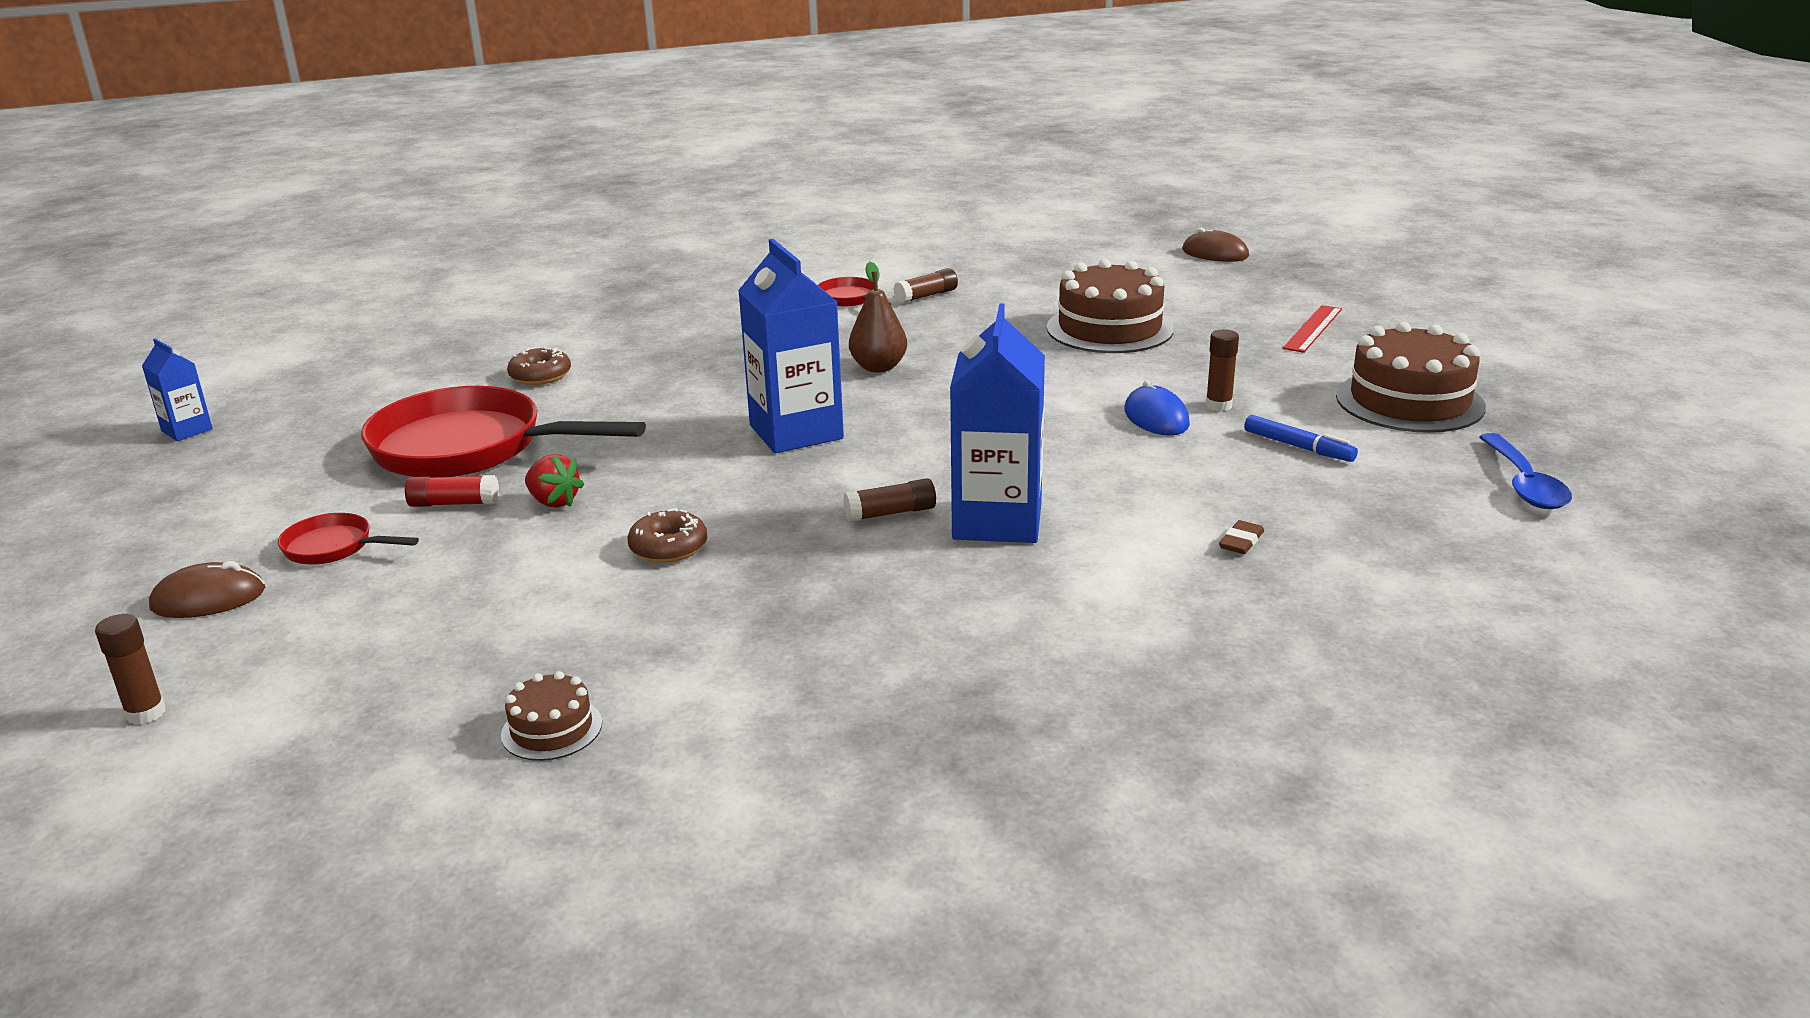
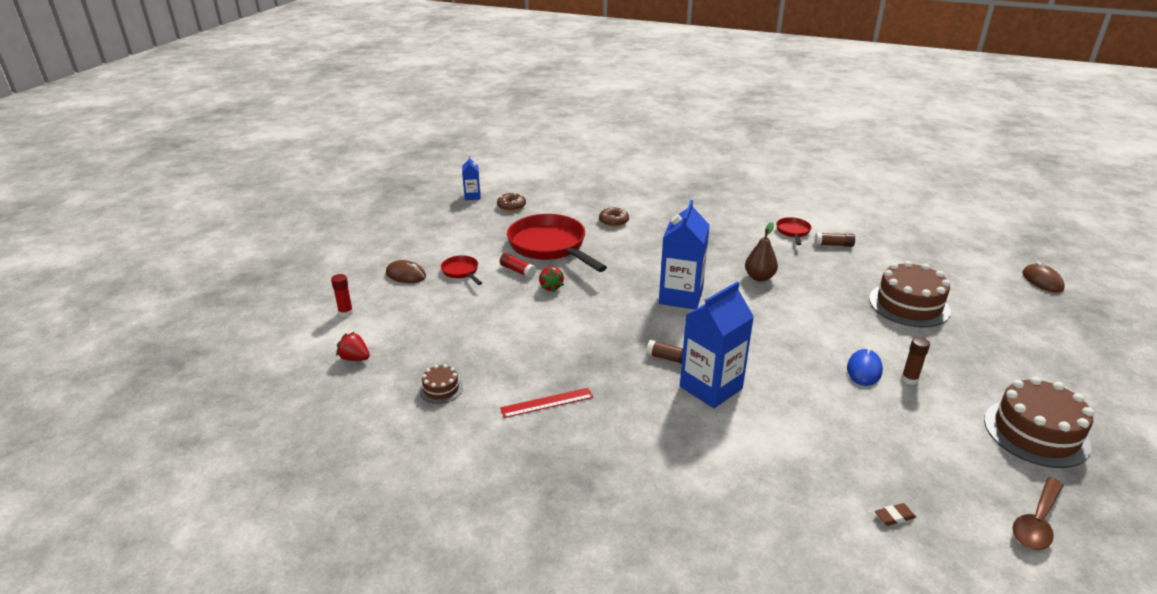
camera: 40 degrees right, 5 degrees up
(146, 713) = (346, 313): brown glue stick -> red glue stick
(284, 772) = (355, 358): none -> red strawberry
(668, 547) = (566, 330): brown donut -> brown donut (511, 206)
(1241, 541) = (814, 463): brown eraser -> brown eraser (894, 516)
(1298, 447) = (922, 426): blue marker -> none
(1313, 328) = (1038, 357): red ruler -> red ruler (547, 403)
(1524, 484) = (1036, 522): blue spoon -> brown spoon

